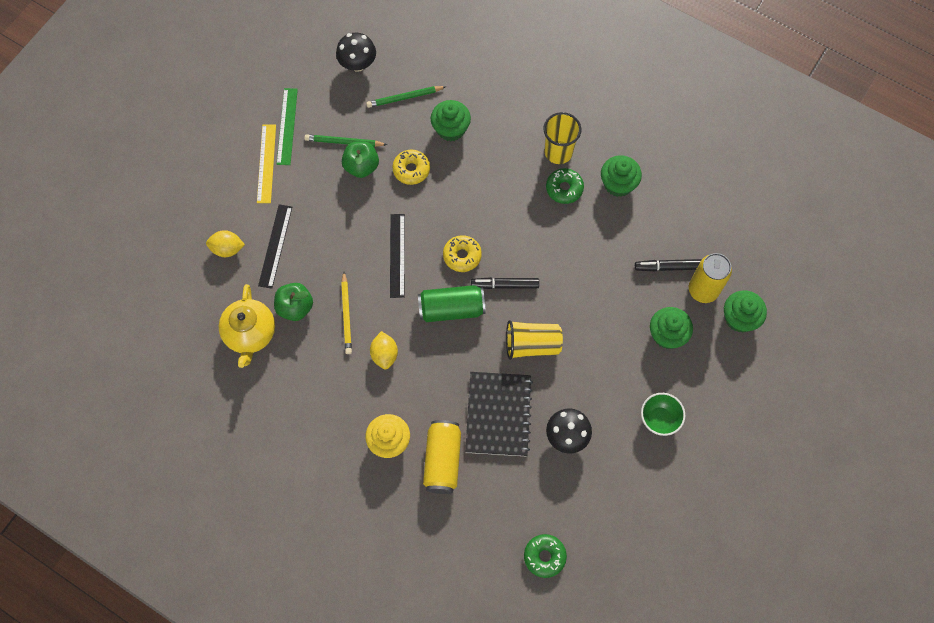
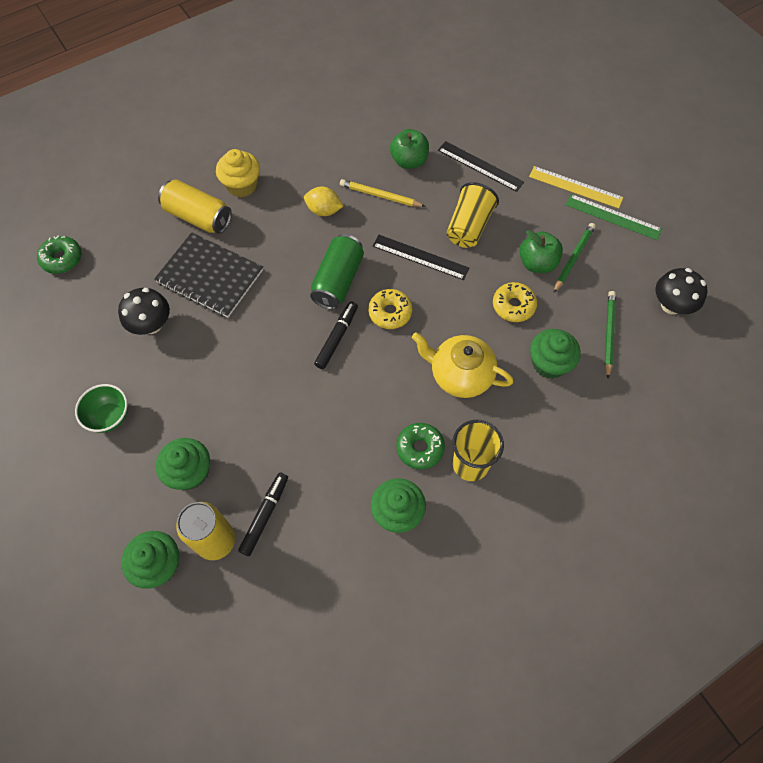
camera: 115 degrees right, 5 degrees down
(227, 249) = (494, 131): yellow lemon -> none
(250, 334) = (401, 122): yellow teapot -> yellow teapot (460, 375)
(532, 345) = (259, 334): yellow cup -> yellow cup (468, 227)

